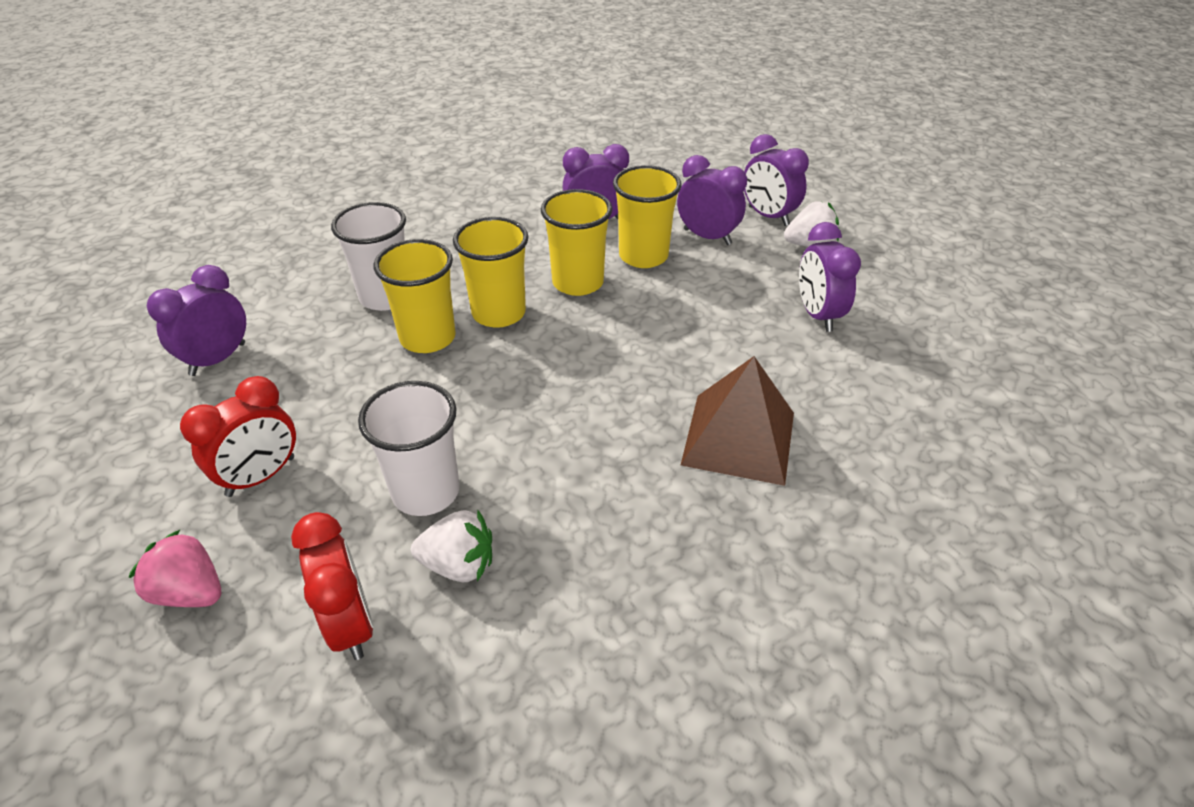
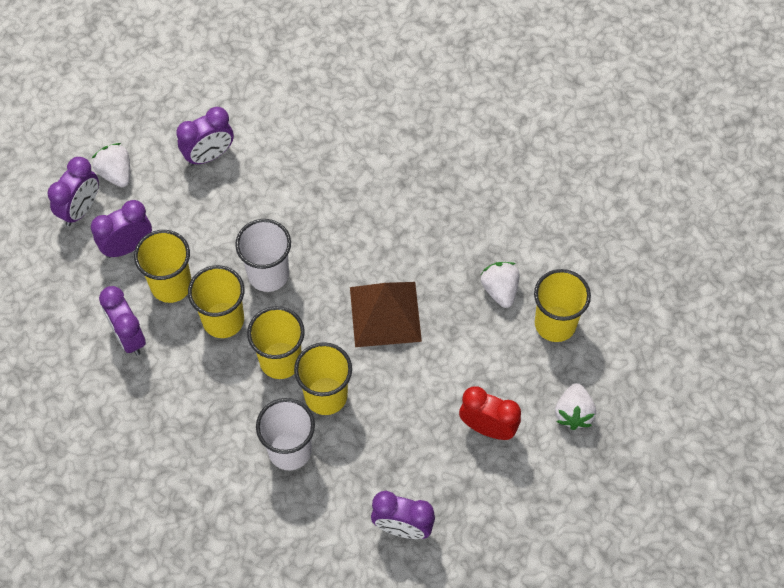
camera: 110 degrees left, 20 degrees up
(190, 592) = (573, 413): pink strawberry -> white strawberry
(350, 624) = (555, 324): red clock -> yellow cup
(426, 492) = (460, 329): white cup -> white cup (268, 274)
(707, 237) = (127, 246): purple clock -> purple clock turned 45 degrees clockwise
(738, 438) = (350, 179): brown pyramid -> brown pyramid (385, 314)

